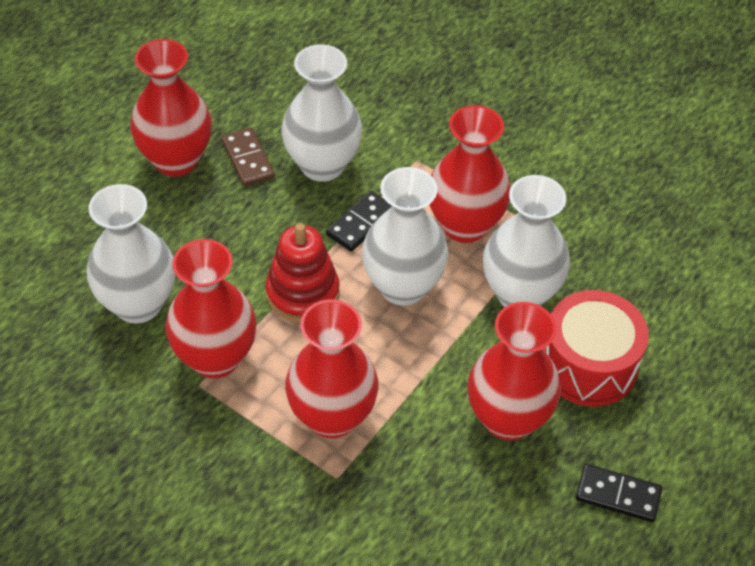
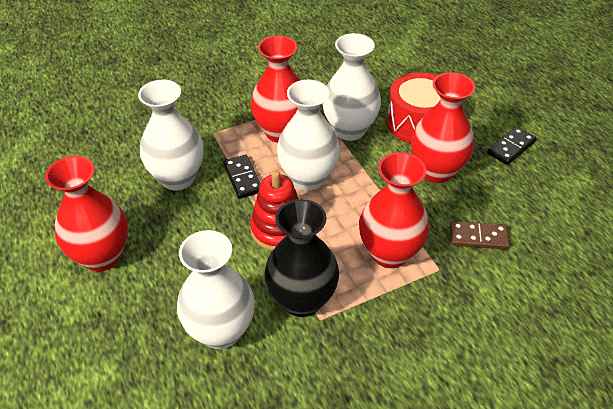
camera: 60 degrees left, 5 degrees down
(215, 358) = (302, 300): red vase -> black vase
(248, 159) = (138, 215): brown domino -> brown domino (478, 237)

